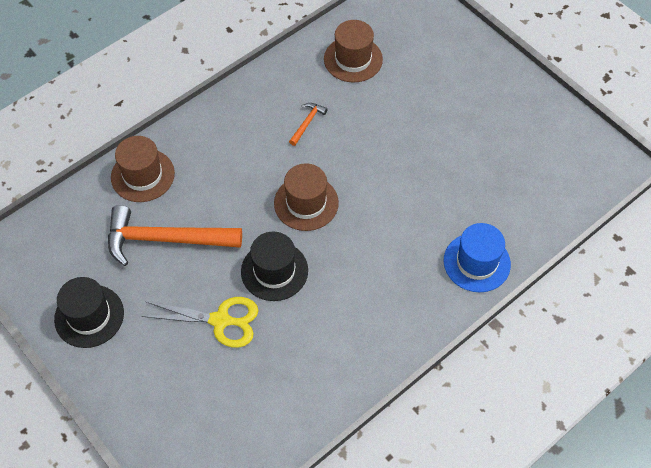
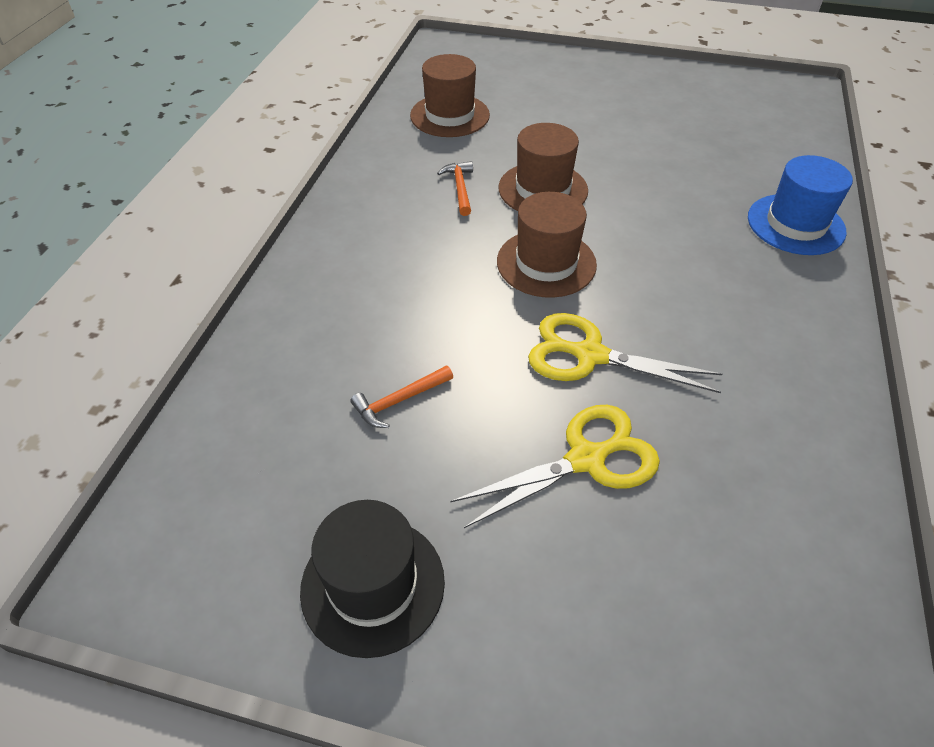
camera: 35 degrees left, 10 degrees down
(142, 175) = (290, 341): brown hat -> brown hat (543, 189)
(165, 239) = (399, 401): orange hammer -> orange hammer, size x0.43
(274, 271) = (590, 355): black hat -> yellow scissors

